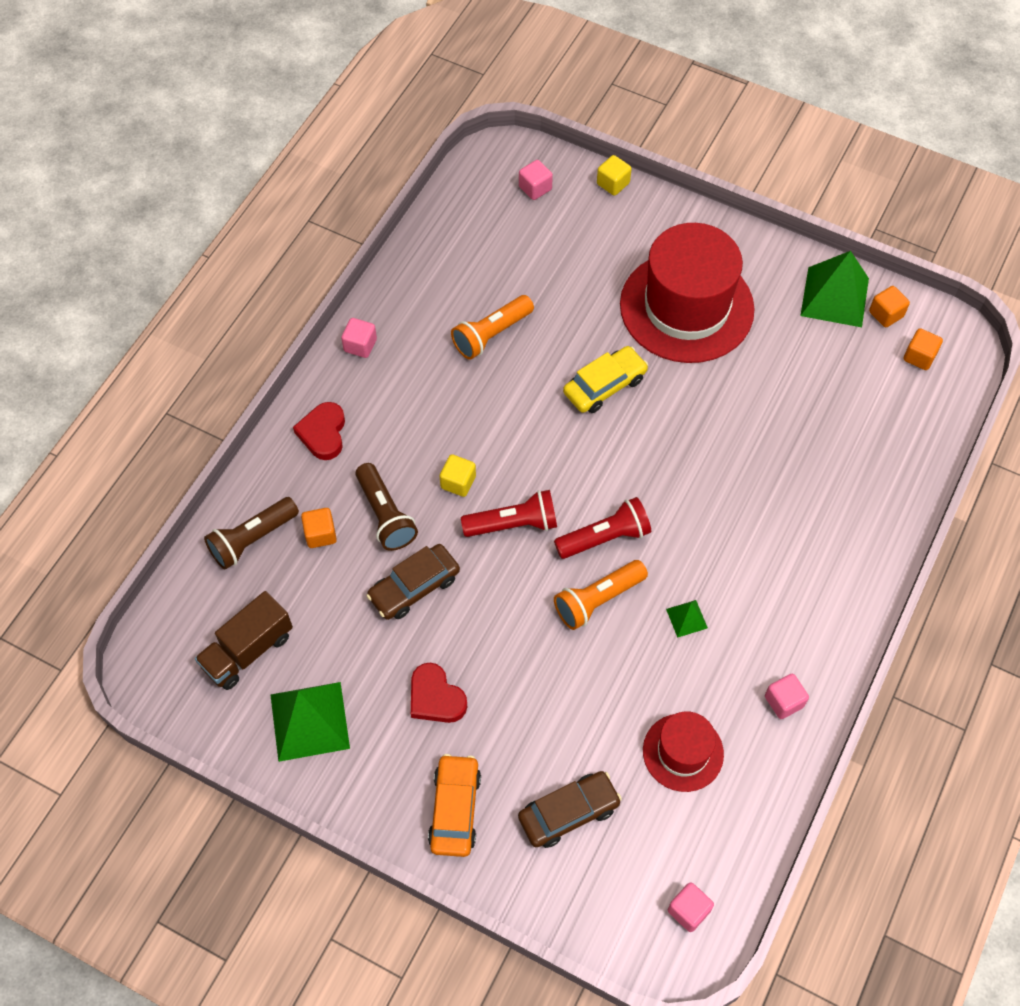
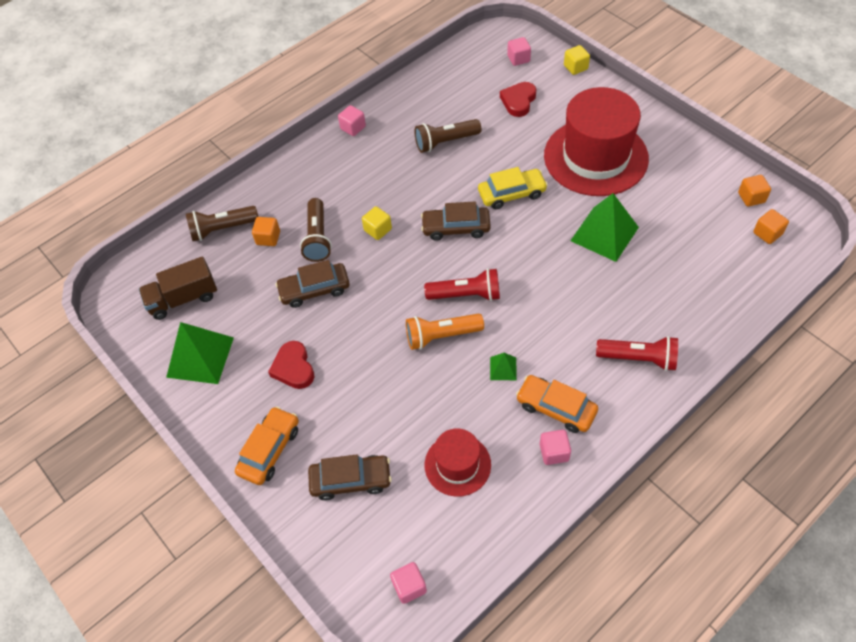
camera: 25 degrees right, 5 degrees down
(323, 433) = (301, 175): red heart -> red heart (518, 101)
(491, 335) = (445, 142): orange flashlight -> brown flashlight
(513, 524) = (404, 267): red flashlight -> red flashlight (638, 358)
(555, 452) = (456, 228): none -> brown car
(765, 648) = (556, 408): none -> orange car
(834, 296) = (714, 176): green pyramid -> green pyramid (604, 233)

